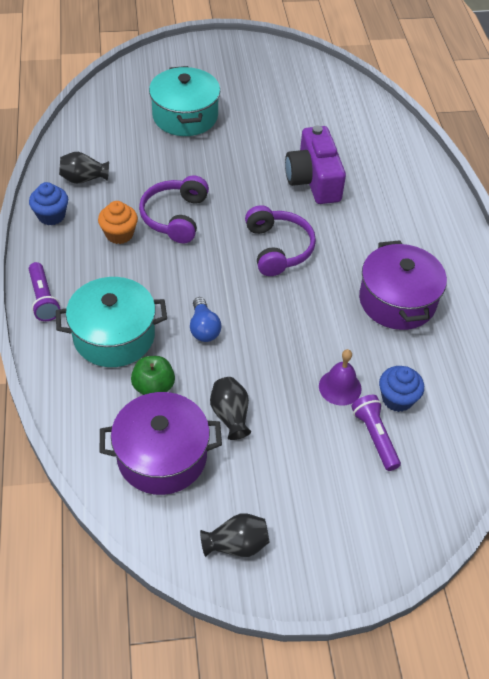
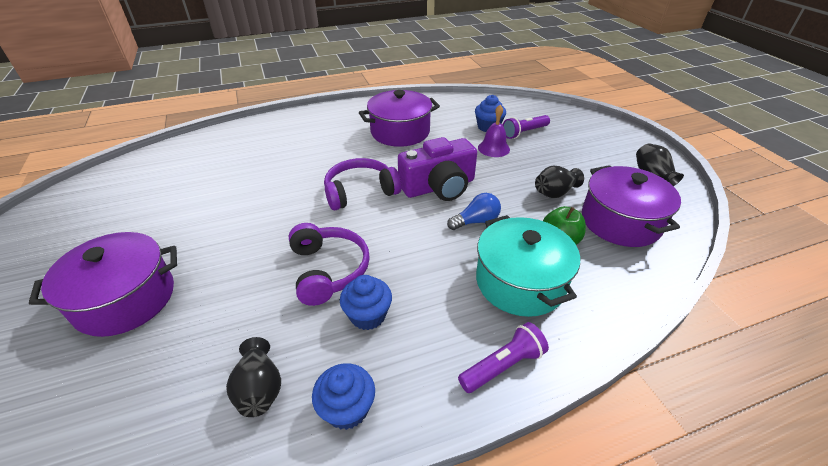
camera: 100 degrees left, 10 degrees down
(119, 234) = (368, 315): orange cupcake -> blue cupcake
(175, 217) = (328, 270): purple headphones -> purple headphones turned 105 degrees counterclockwise
(185, 116) = (125, 299): turquoise pot -> purple pot
(313, 180) = (261, 182): purple camera -> purple camera (439, 187)

